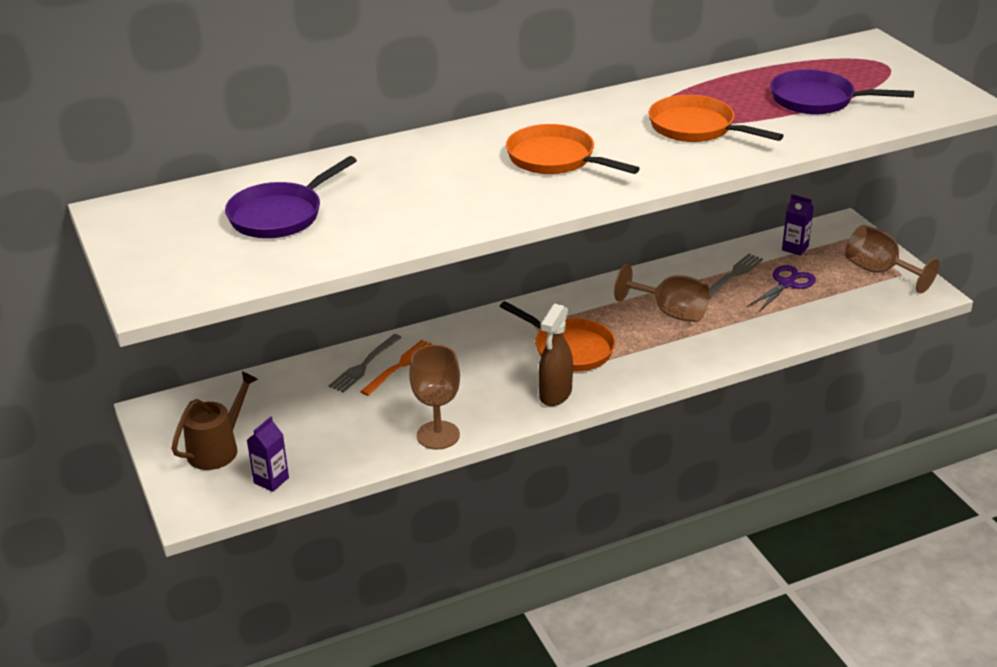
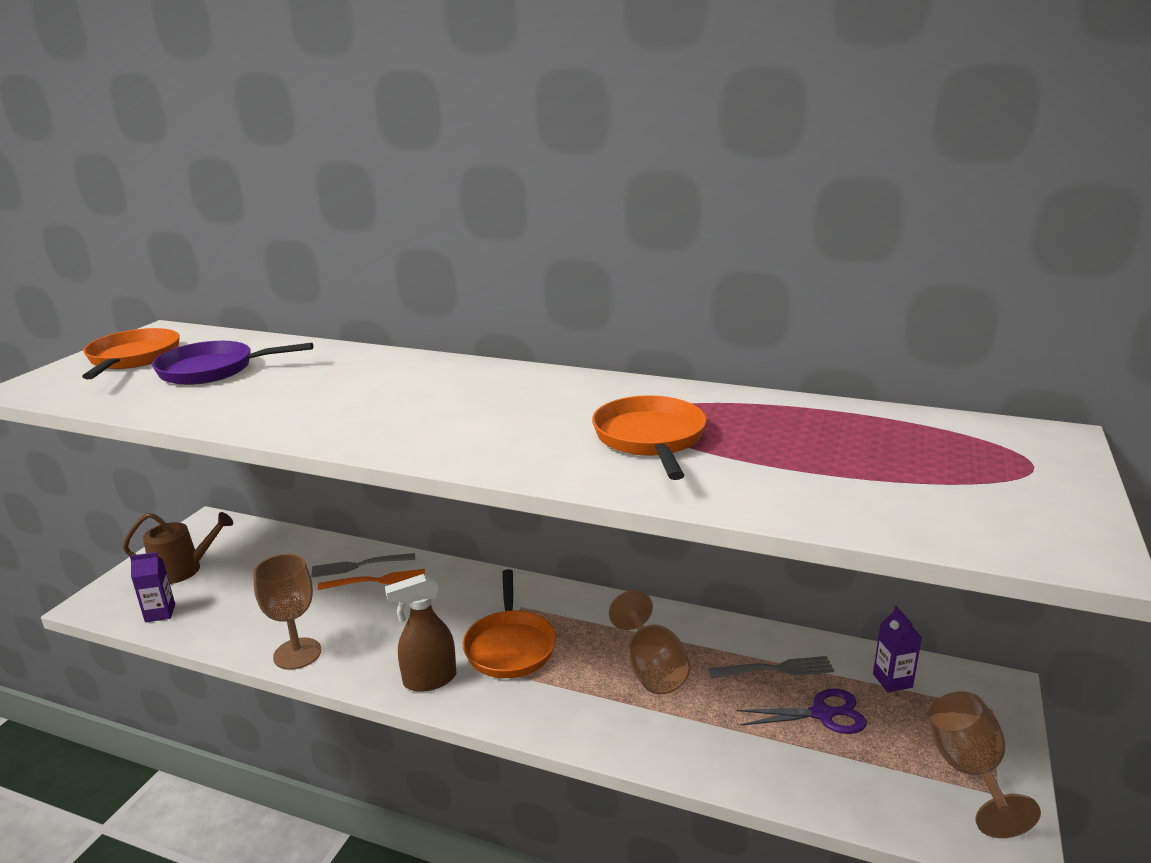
camera: 45 degrees right, 10 degrees down
(556, 159) = (467, 412): orange pan -> orange pan (133, 359)
(817, 100) = (851, 467): purple pan -> none

